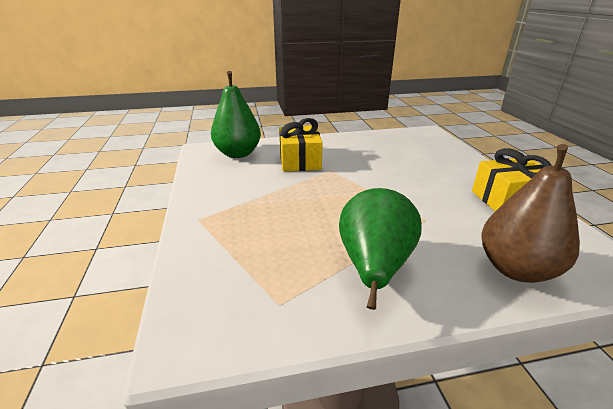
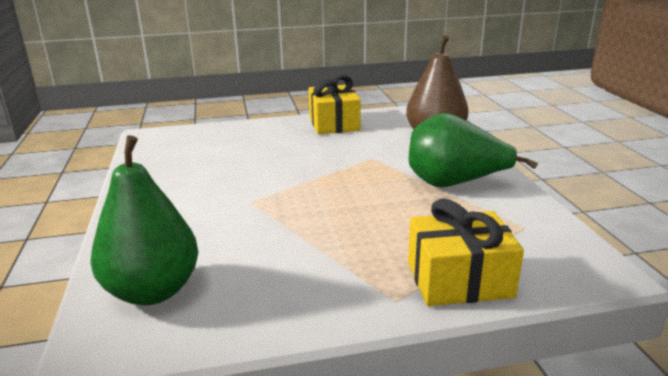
camera: 90 degrees left, 5 degrees down
(299, 161) = (212, 225): yellow gift -> yellow gift (459, 280)

